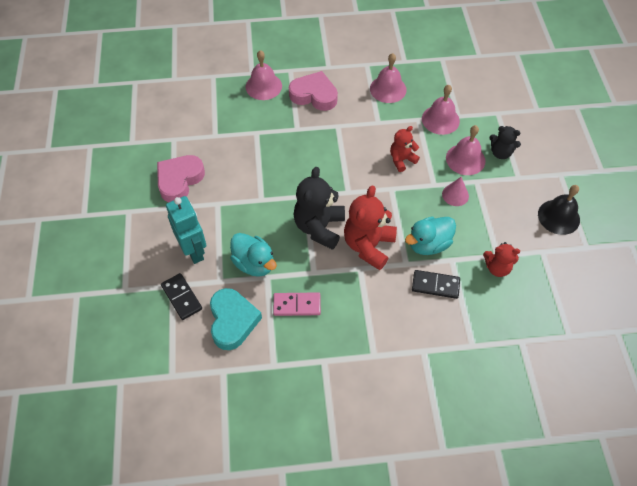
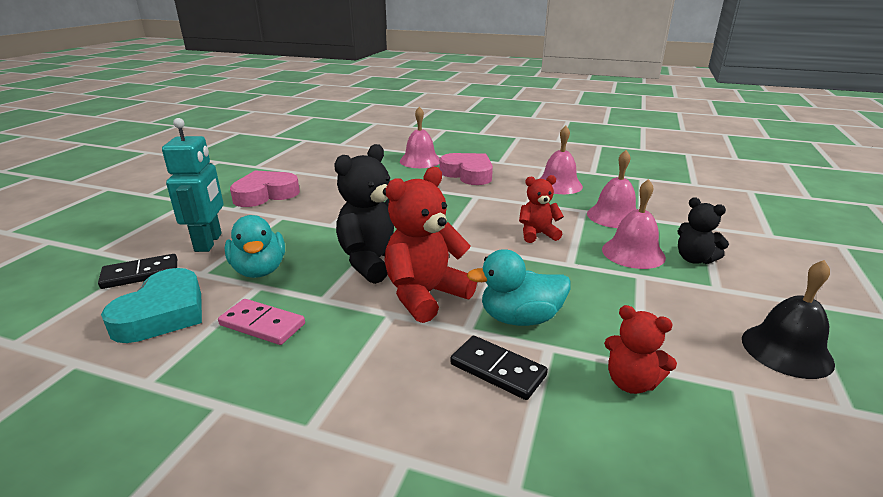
camera: 25 degrees right, 30 degrees down
(182, 297) = (140, 274): black domino -> black domino turned 75 degrees clockwise
(455, 195) = (597, 280): pink cone -> none

